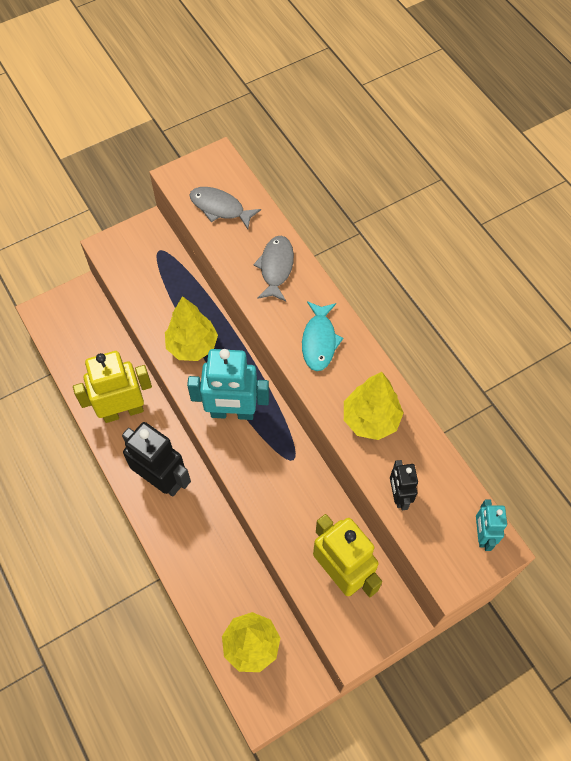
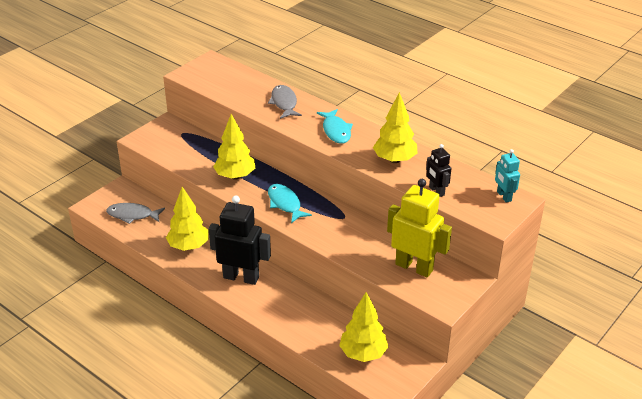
camera: 20 degrees left, 25 degrees down
(123, 411) = (189, 246): yellow robot -> yellow tree
(220, 208) = (226, 83): grey fish -> grey fish (132, 215)
(232, 412) = (285, 203): turquoise robot -> turquoise fish

